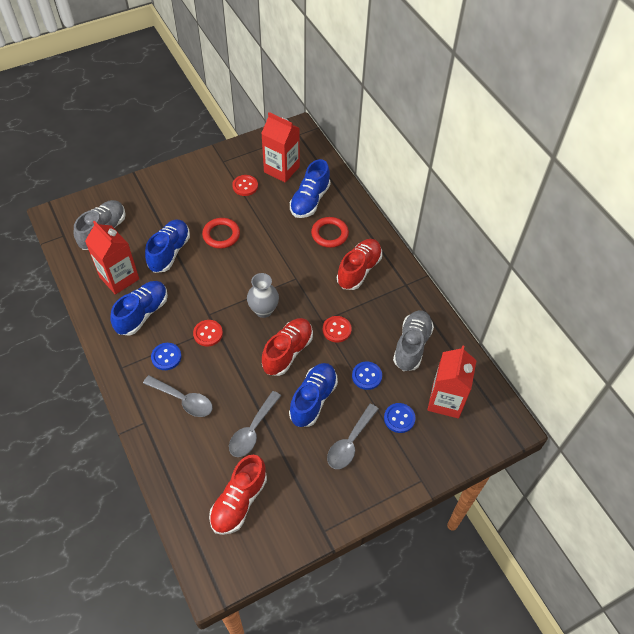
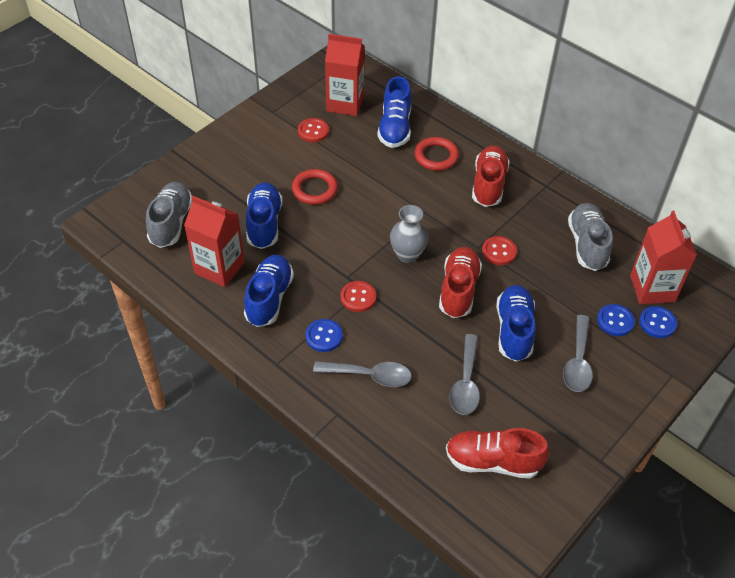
camera: 20 degrees left, 5 degrees down
(239, 501) = (493, 461): red shoe -> red shoe turned 90 degrees clockwise
(366, 376) = (557, 289): blue button -> blue button (657, 323)

